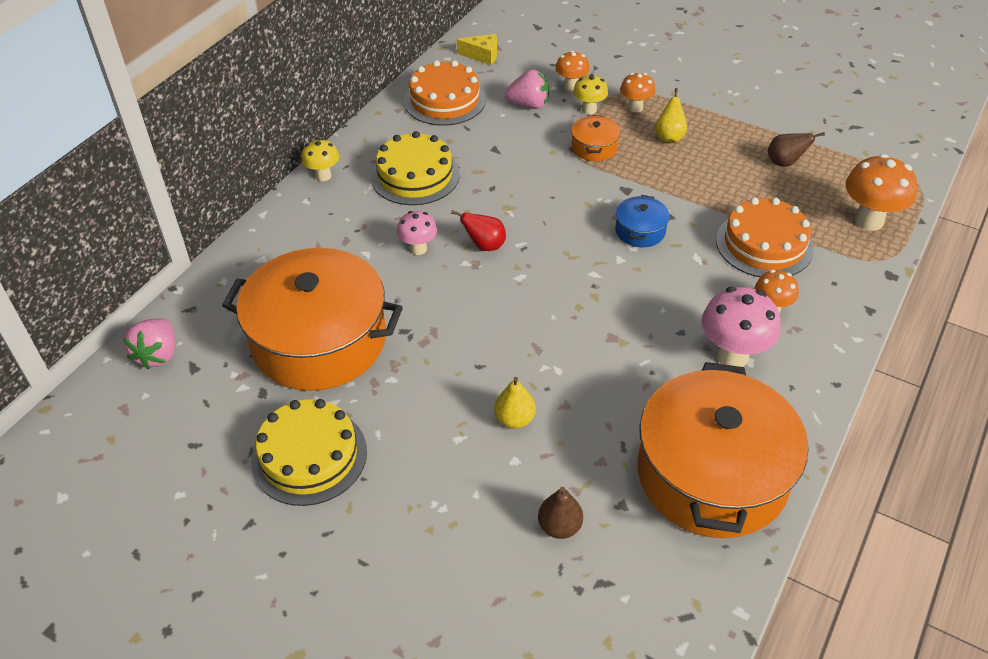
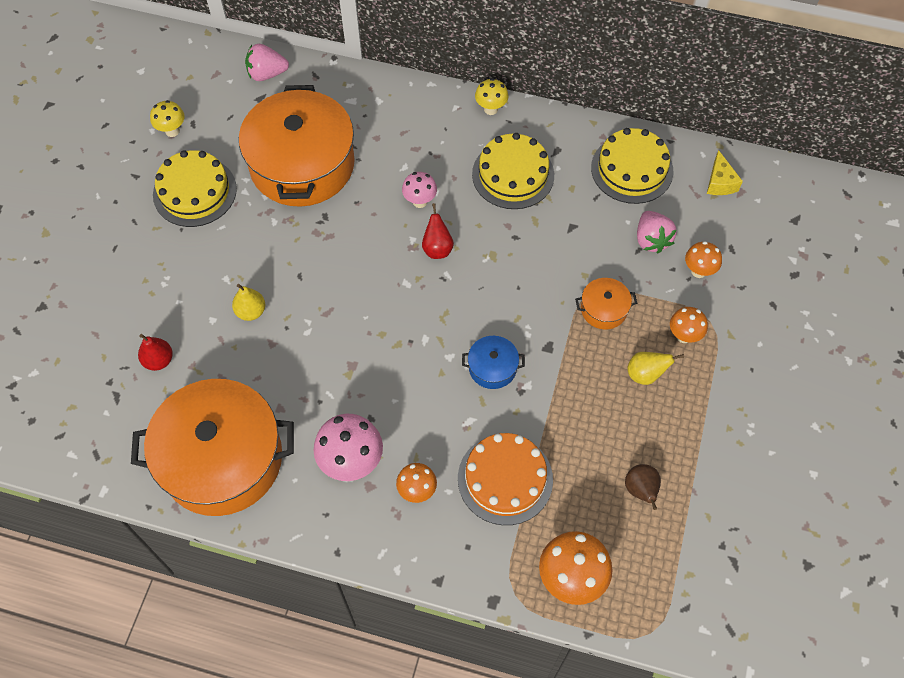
camera: 75 degrees right, 15 degrees up
(445, 100) = (632, 169): orange cake -> yellow cake
(559, 526) = (159, 360): brown pear -> red pear
(589, 110) = (663, 294): yellow mushroom -> yellow mushroom (172, 131)

